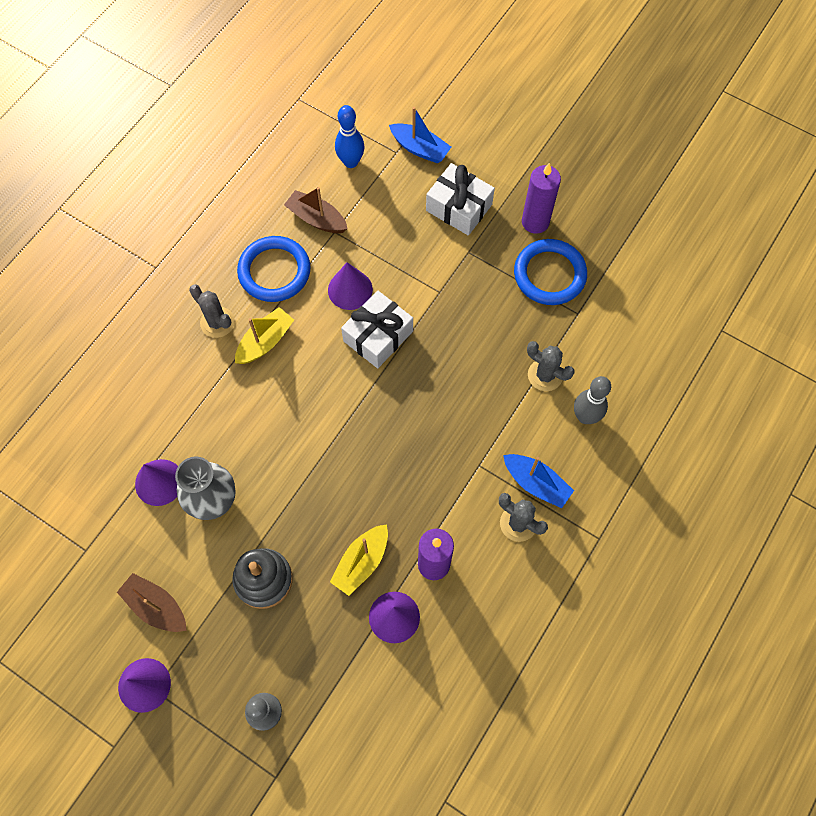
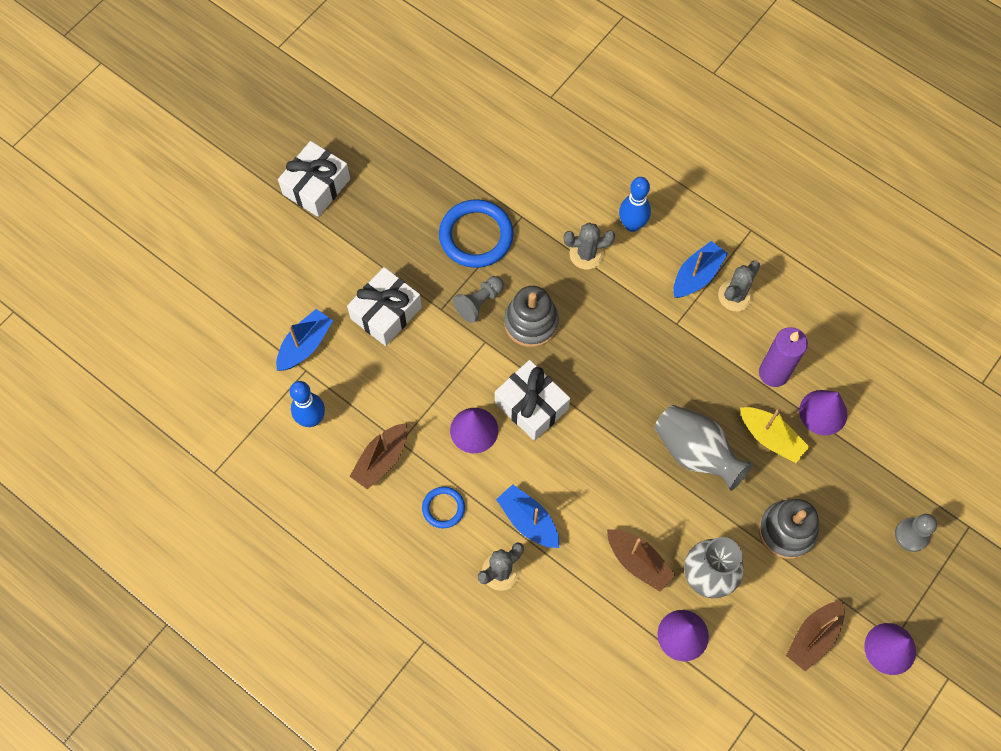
camera: 85 degrees left, 0 degrees up
(228, 439) = (638, 562): none -> brown boat
(265, 341) = (528, 520): yellow boat -> blue boat
(274, 271) = (443, 508): blue ring -> blue ring, size x0.53
(340, 488) = (696, 453): none -> grey vase
(463, 329) = (531, 322): none -> grey stacking toy
(479, 283) = (479, 302): none -> grey pawn
(535, 222) = (413, 241): purple candle -> none
(545, 375) = (586, 254): grey cactus -> grey cactus turned 45 degrees clockwise
(580, 138) = (316, 186): none -> white gift
(585, 416) = (632, 225): grey bowling pin -> blue bowling pin

